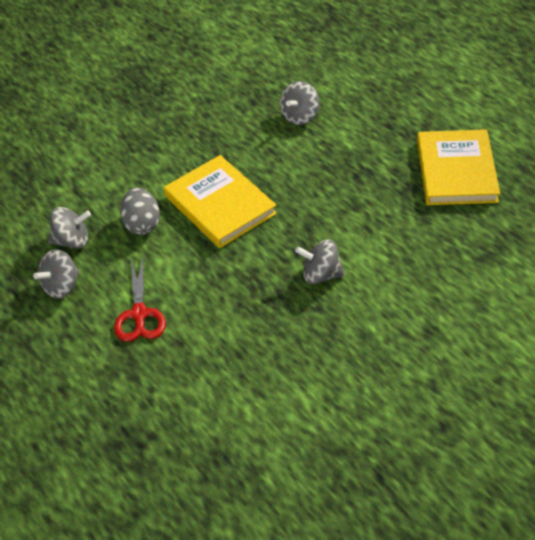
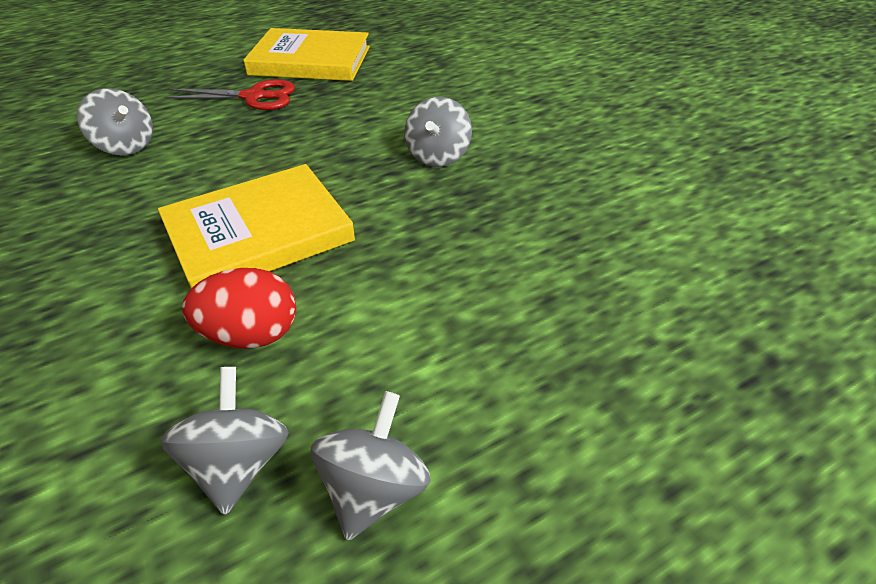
camera: 85 degrees left, 5 degrees down
(61, 286) = (374, 489): grey spinning top -> grey spinning top turned 120 degrees counterclockwise
(139, 314) = (479, 348): red scissors -> red scissors (254, 97)
(142, 224) = (251, 335): grey egg -> red egg

